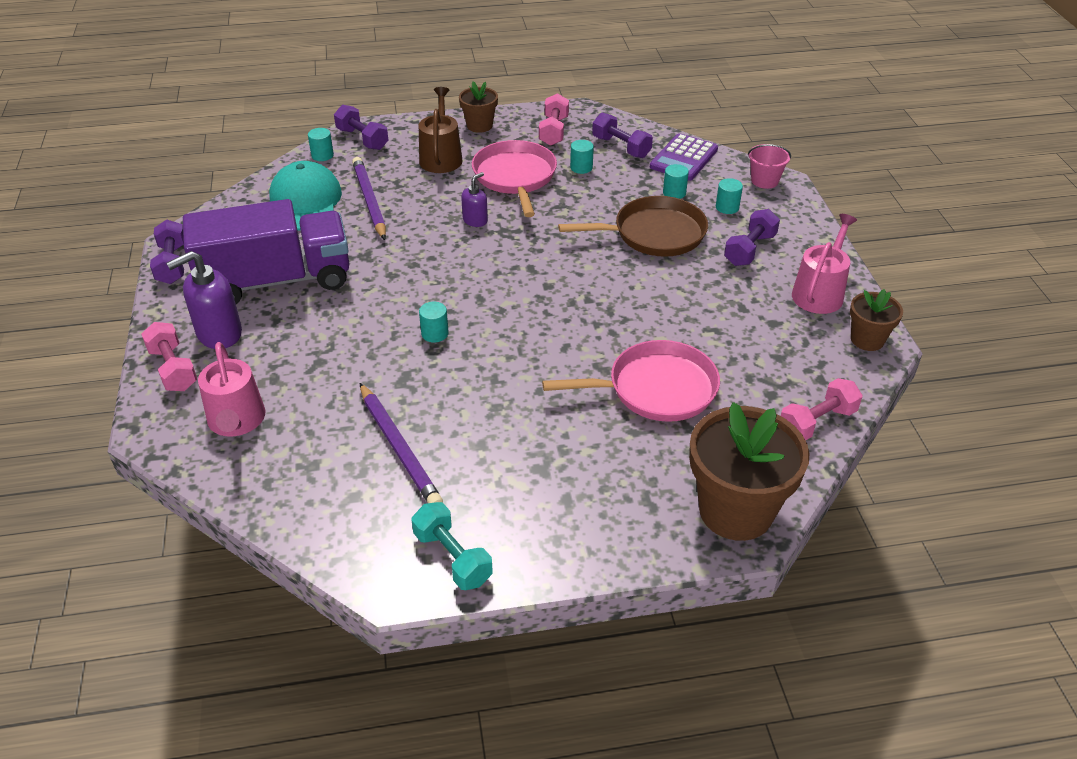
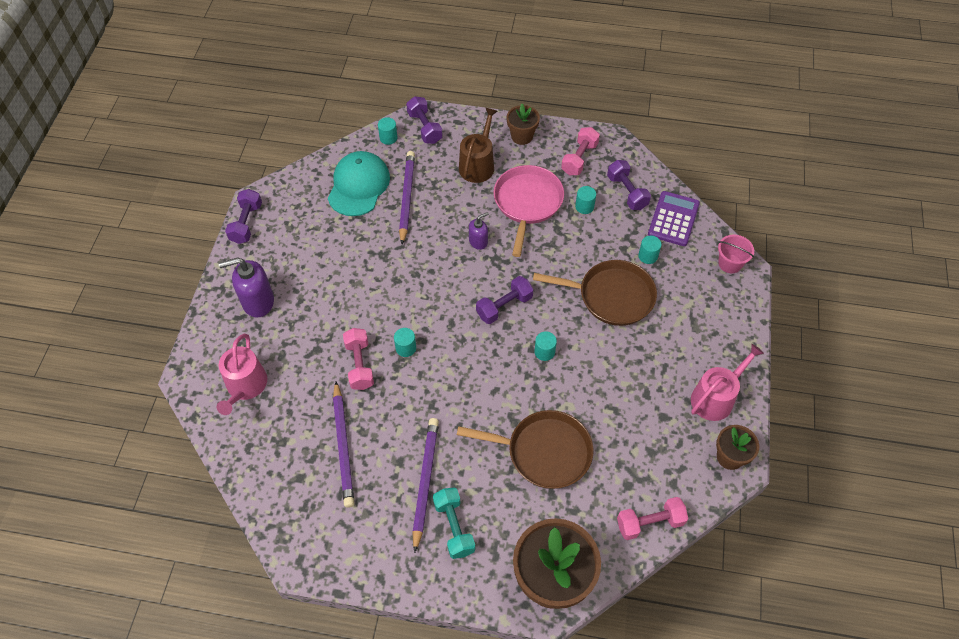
camera: 20 degrees right, 15 degrees up
(173, 369) = (218, 325): pink dumbbell -> pink dumbbell (359, 365)
(276, 281) = (312, 261): purple truck -> none
(453, 557) = (345, 551): turquoise dumbbell -> turquoise dumbbell (454, 527)
(524, 456) = (425, 481): none -> purple pencil
(656, 389) = (544, 452): pink pan -> brown pan
(683, 158) = (673, 219): purple calculator -> purple calculator turned 150 degrees clockwise
(727, 207) = (684, 284): turquoise cylinder -> turquoise cylinder (544, 352)
(750, 250) = (681, 336): purple dumbbell -> purple dumbbell (504, 306)

